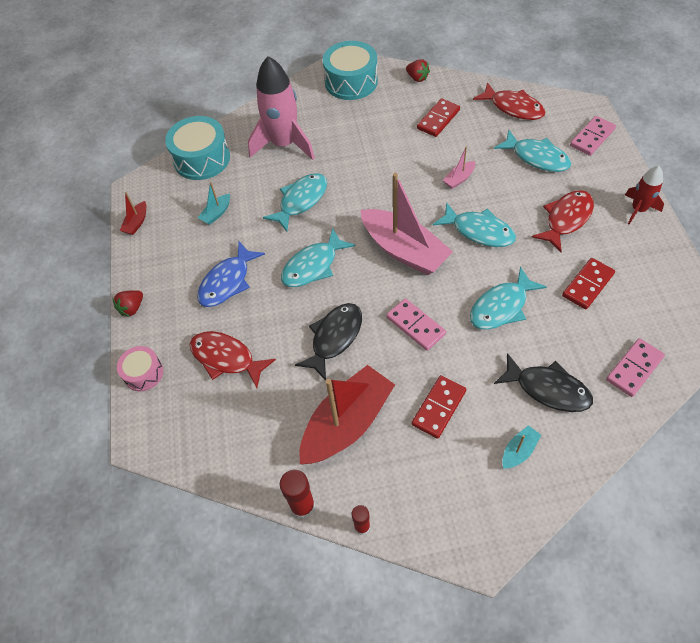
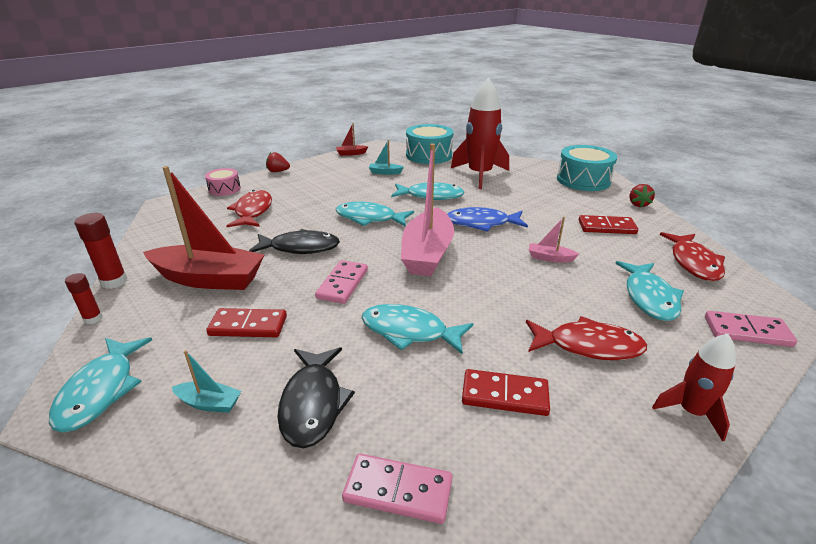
camera: 55 degrees right, 25 degrees down
(227, 281) = (325, 192): blue fish -> blue fish (481, 223)
(284, 144) = (479, 175): pink rocket -> red rocket
(479, 231) = (497, 288): turquoise fish -> turquoise fish (101, 390)

